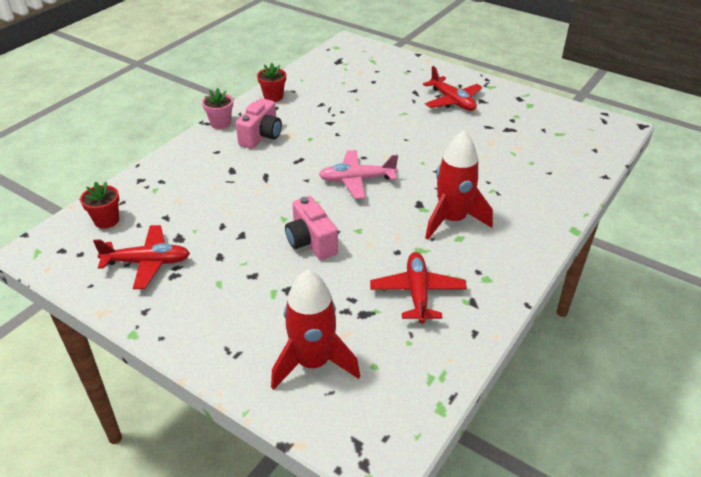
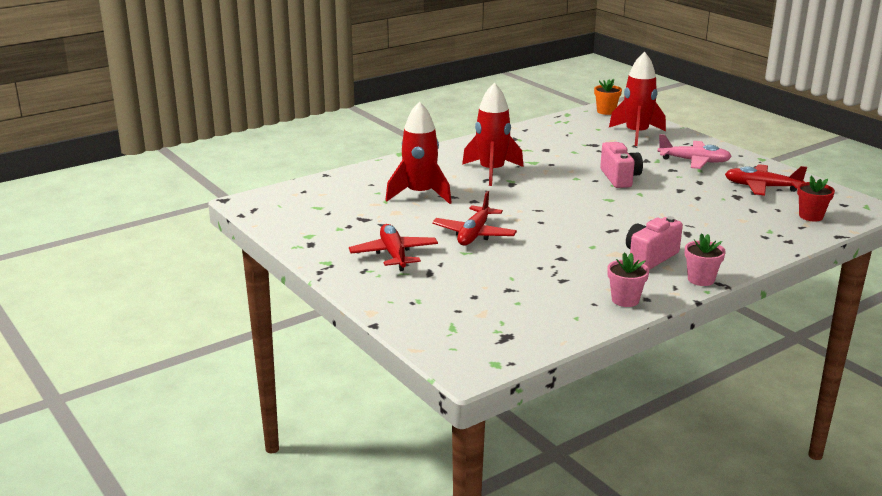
camera: 160 degrees left, 15 degrees down
(273, 97) = (625, 300): red flower pot -> pink flower pot
(357, 180) = (558, 206): pink plane -> pink plane (694, 161)
(382, 441) = (606, 111): none -> orange flower pot
(417, 293) = (550, 146): red plane -> red plane (474, 234)
(492, 168) = (420, 194): none -> red rocket

